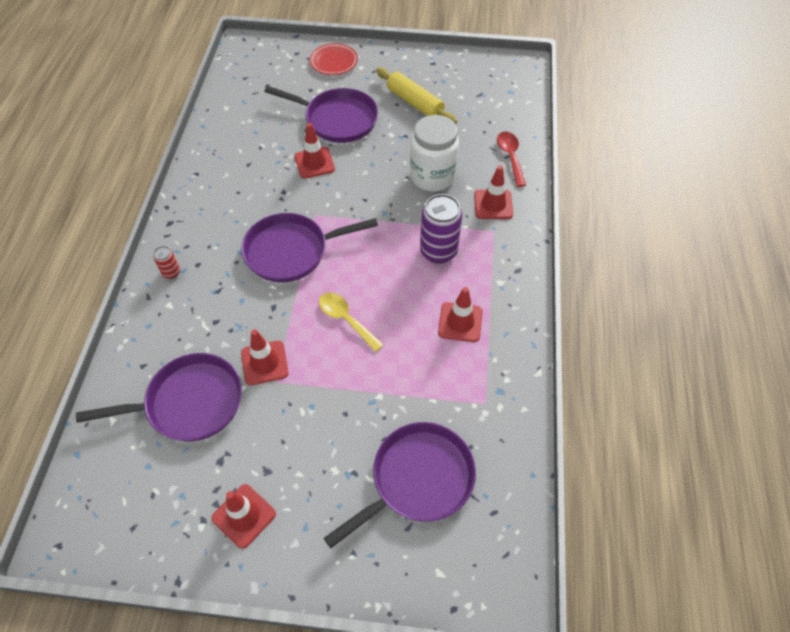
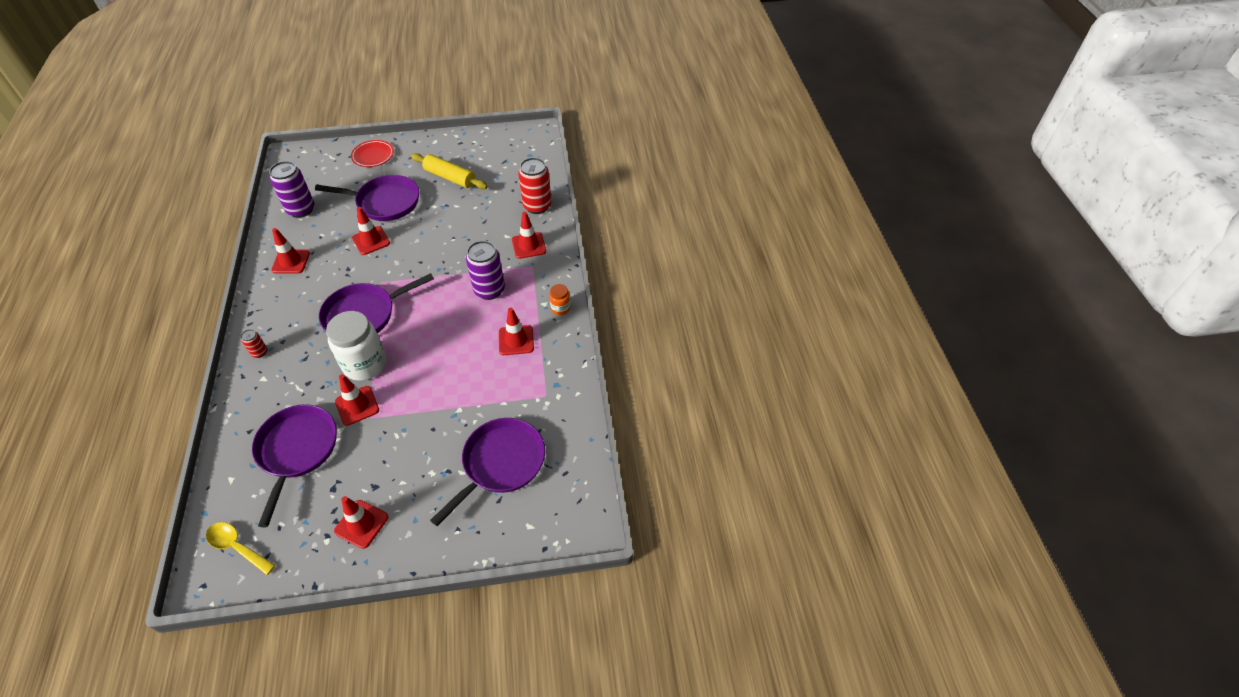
camera: 15 degrees left, 5 degrees down
(189, 403) = (297, 450): purple pan -> purple pan turned 60 degrees counterclockwise
(224, 171) = (291, 262): none -> red traffic cone
(245, 111) = (301, 210): none -> purple can
(346, 319) = (420, 358): yellow spoon -> yellow spoon (237, 547)
(432, 176) = (475, 233): white jar -> white jar (365, 364)
(510, 157) = (537, 206): red spoon -> red can
(519, 292) = (560, 308): none -> orange jar

